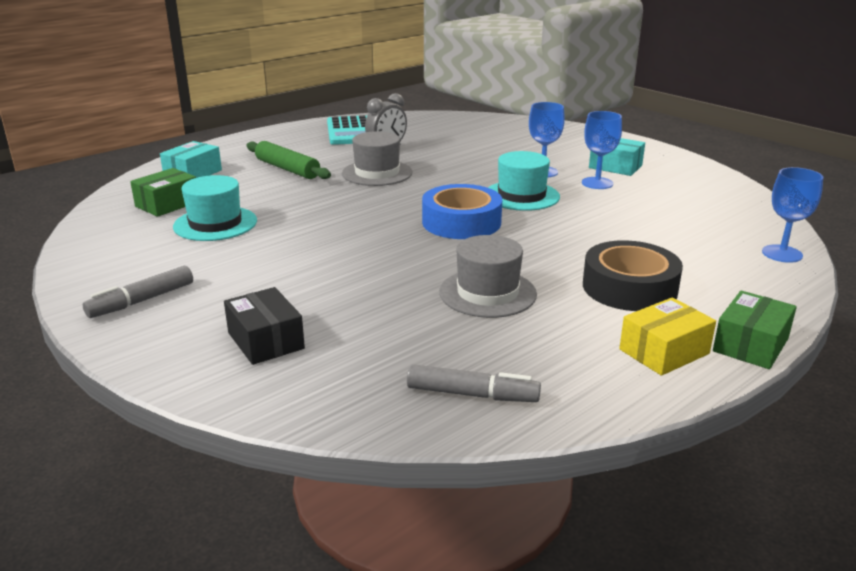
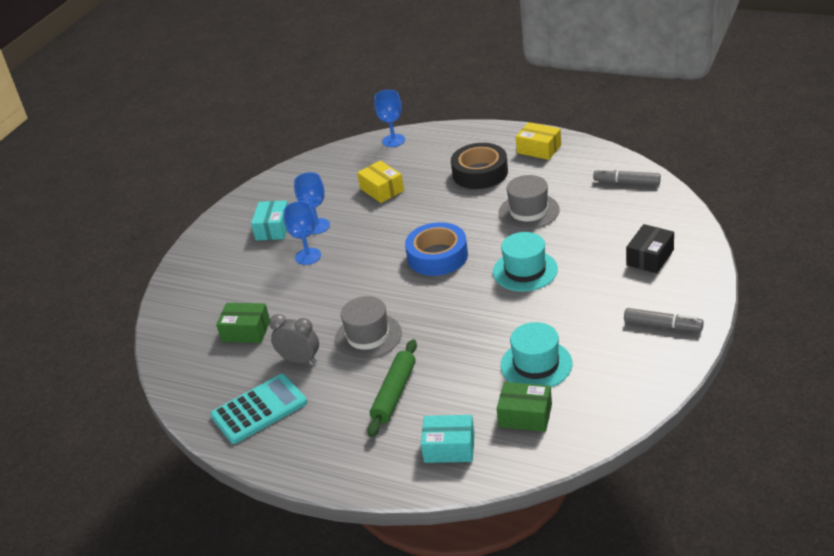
camera: 110 degrees left, 10 degrees up
(472, 395) = (626, 182): grey marker -> grey marker turned 60 degrees counterclockwise
(521, 196) = (368, 249): turquoise hat -> turquoise hat (525, 271)
(645, 223) = (382, 190): none -> yellow box
(750, 345) = (510, 131): green box -> green box (246, 331)

